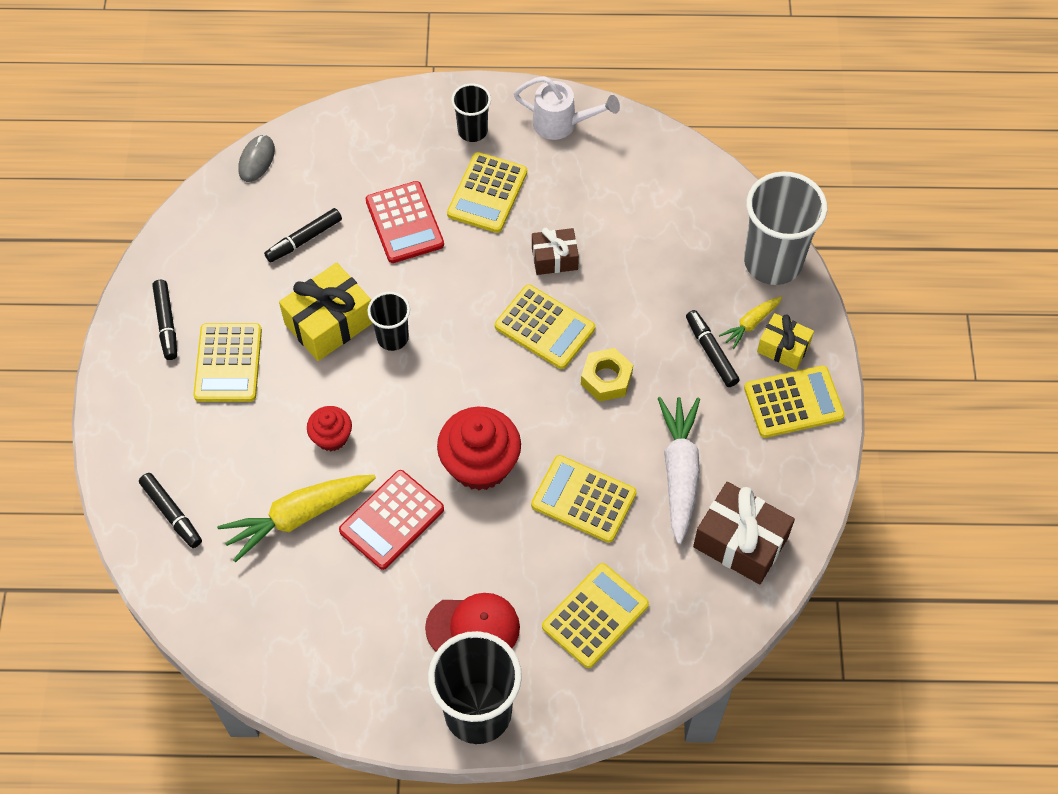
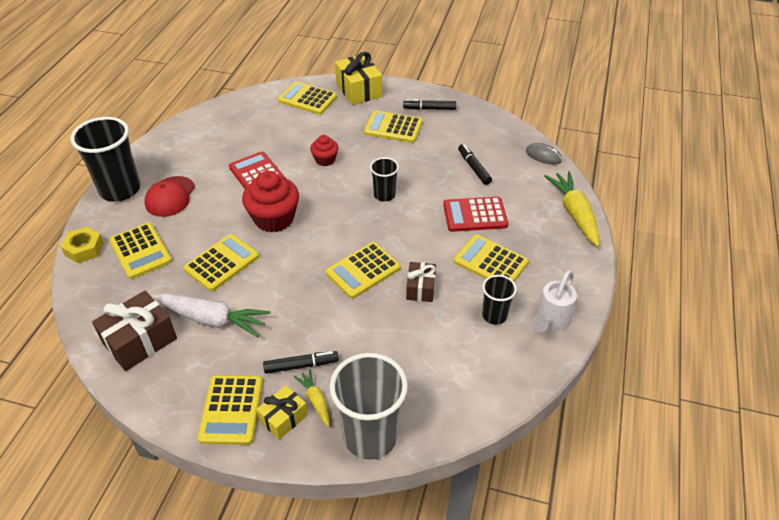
camera: 105 degrees right, 15 degrees down
(172, 513) = (307, 99): black marker -> yellow calculator
(298, 517) = (281, 140): yellow carrot -> yellow carrot (574, 213)
(329, 323) = (406, 170): yellow gift -> yellow gift (359, 90)
(472, 131) = (551, 264): black cup -> black cup (494, 315)
(606, 379) = (306, 295): yellow nut -> yellow nut (84, 249)

